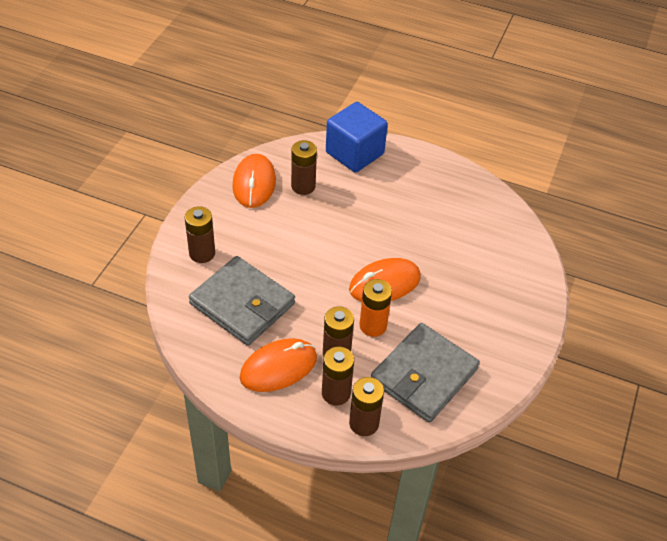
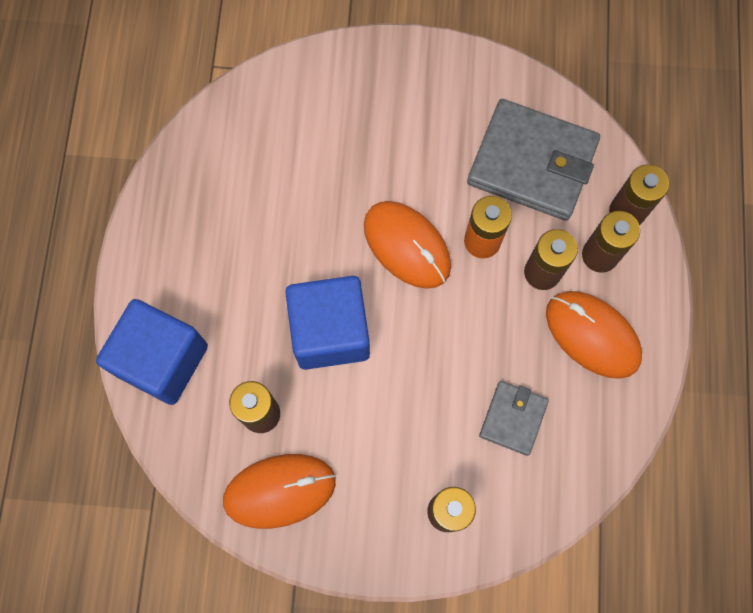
camera: 105 degrees left, 25 degrees up
(242, 304) = (513, 418): grey wallet -> grey wallet, size x0.52
(340, 229) = (330, 332): none -> blue cube

